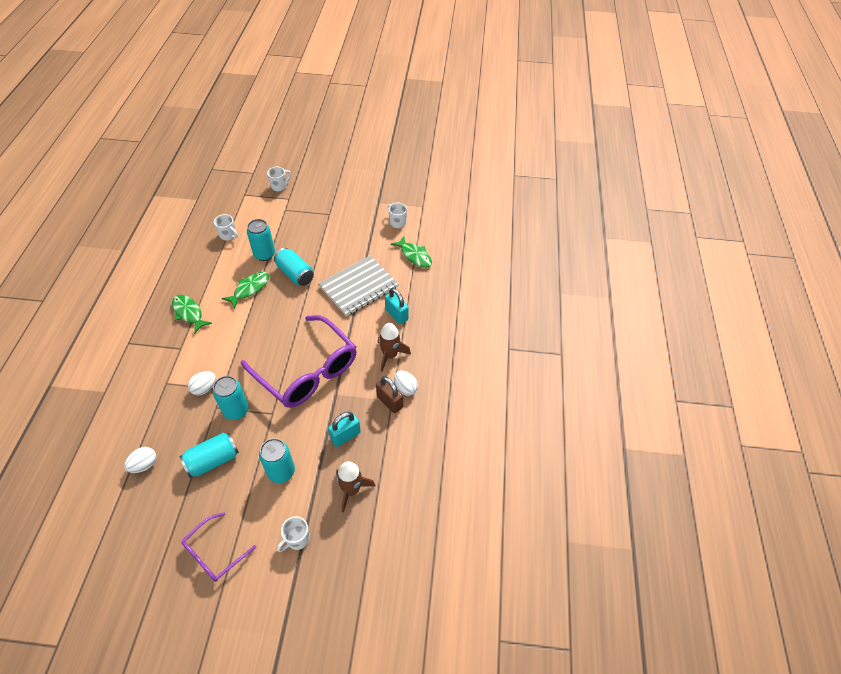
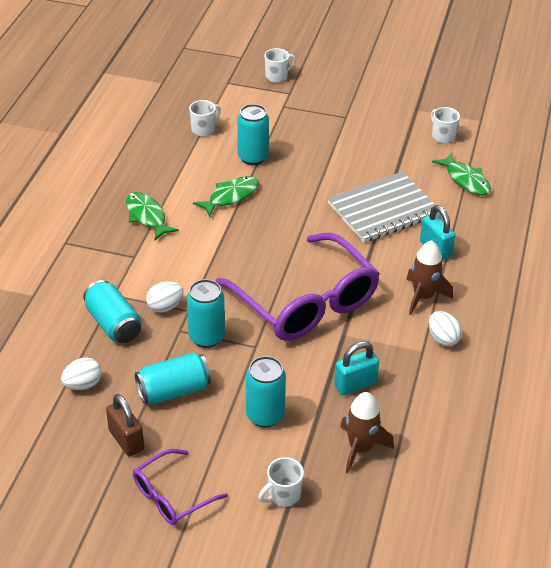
camera: 10 degrees right, 10 degrees down
(228, 235) = (204, 129): white mug -> white mug turned 90 degrees counterclockwise
(295, 274) = (294, 185): turquoise can -> turquoise can (113, 324)
(389, 402) = (419, 352): brown padlock -> brown padlock (126, 440)

